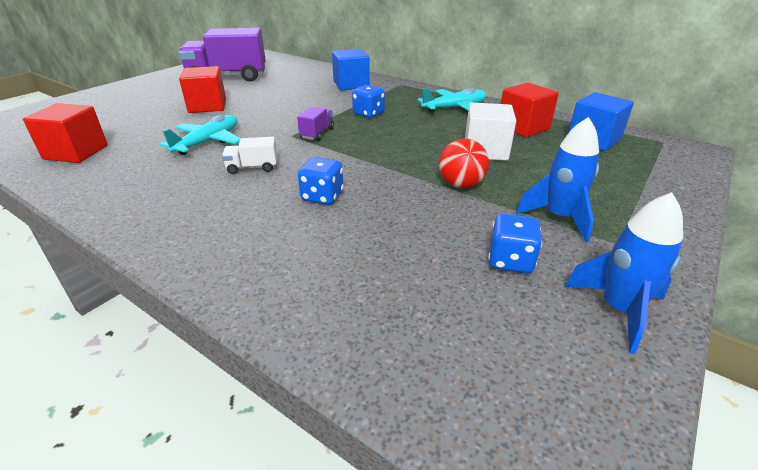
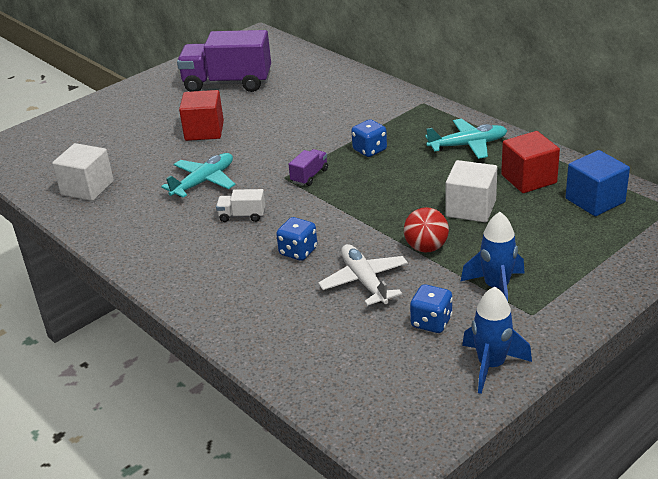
camera: 15 degrees right, 0 degrees up
(76, 152) = (87, 188): red cube -> white cube
(351, 84) = (364, 101): blue cube -> none
(409, 221) = (364, 281): none -> white plane

